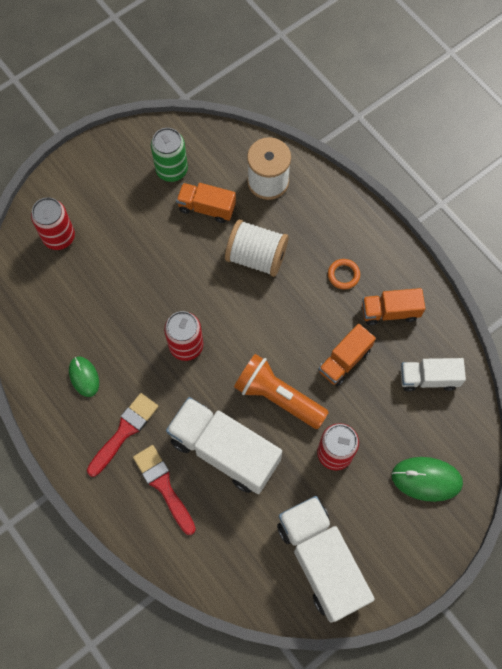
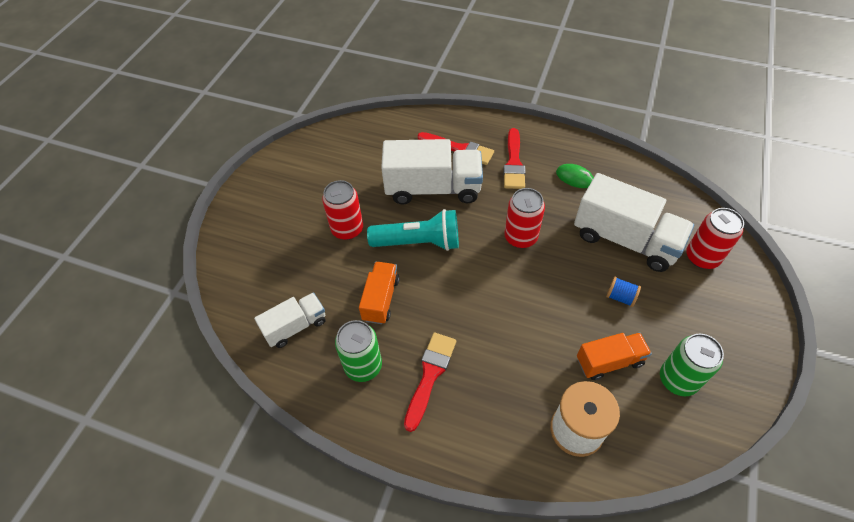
camera: 150 degrees right, 15 degrees down
(154, 246) = (620, 297): none -> blue spool
(256, 256) = (524, 343): white spool -> none
(278, 397) = (418, 242): orange flashlight -> turquoise flashlight
(321, 561) = (318, 165): white truck -> white truck (625, 239)
(343, 275) = (430, 375): orange ring -> red brush
(390, 312) = (363, 366): orange truck -> green can
(426, 479) = (262, 250): green mouse -> none

